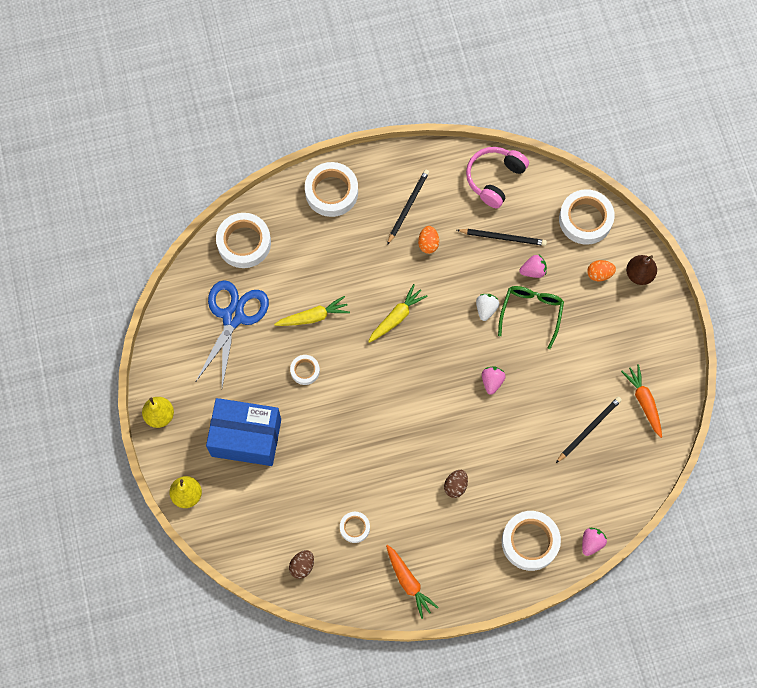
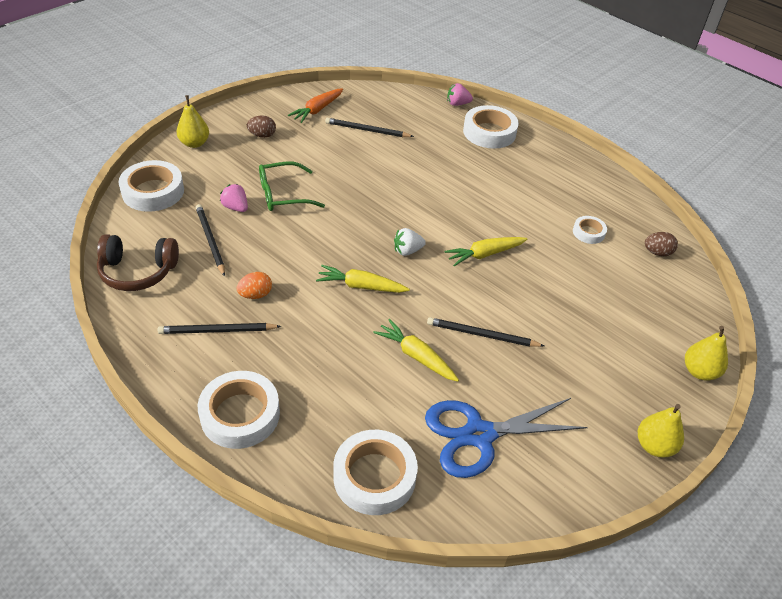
camera: 125 degrees left, 25 degrees down
(246, 438) = (595, 350): blue box -> none
(305, 371) = (482, 335): white tape -> black pencil
(378, 426) = (484, 254): none -> yellow carrot
(409, 582) = (593, 184): orange carrot -> none
(455, 486) = (488, 186): brown egg -> brown egg (262, 135)
(486, 309) = (301, 225): white strawberry -> white strawberry (407, 251)
(492, 381) = (373, 196): pink strawberry -> none
(494, 179) = (138, 272): pink headphones -> brown headphones
(599, 274) = (210, 166): orange egg -> none
(639, 274) = (194, 143): brown pear -> yellow pear

